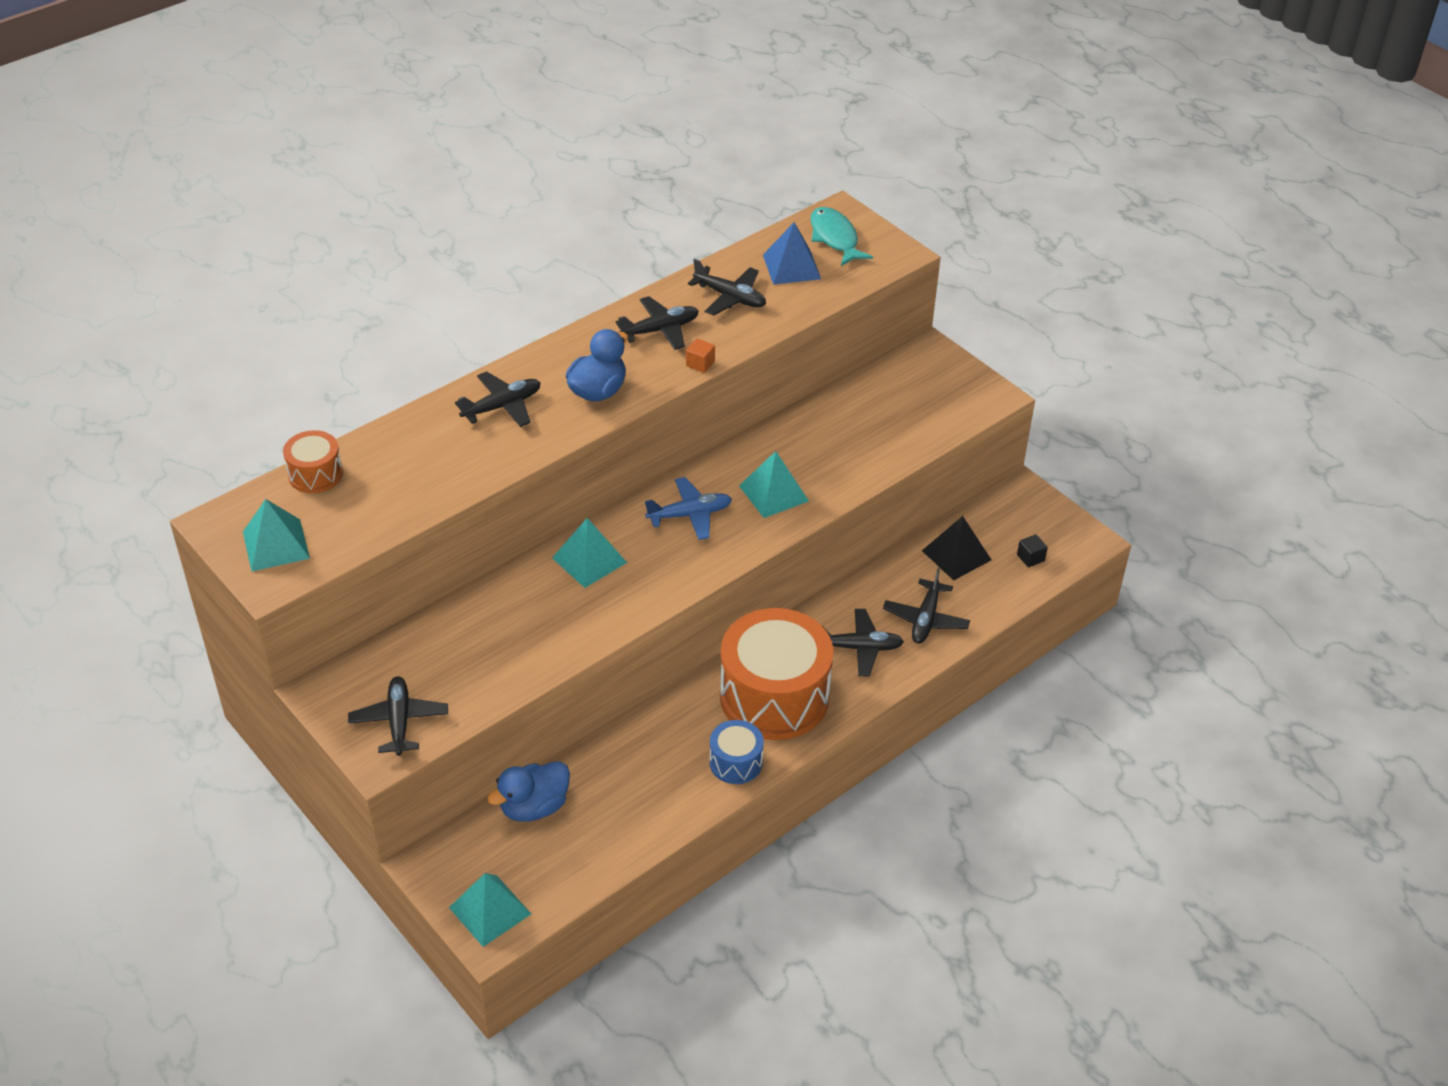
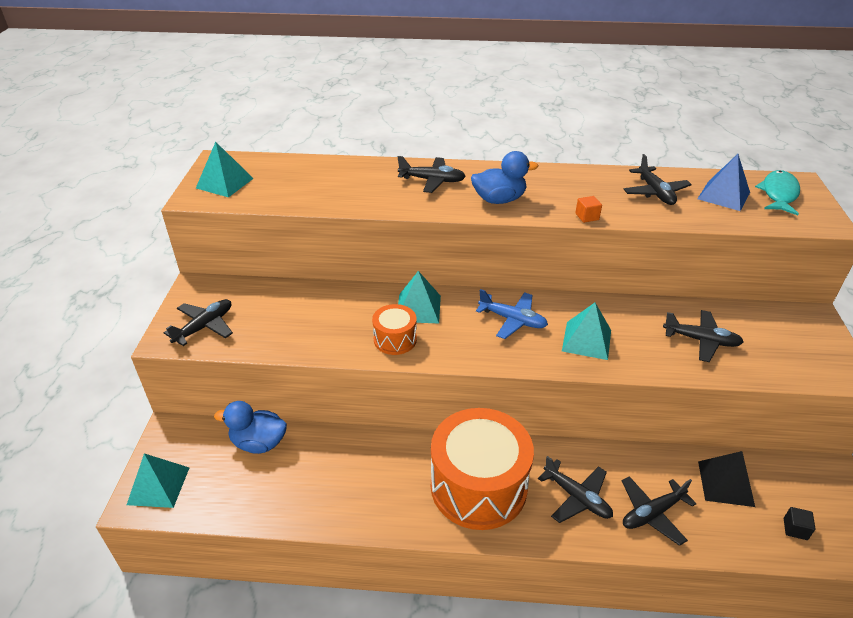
camera: 45 degrees right, 5 degrees down
(315, 474) = (292, 163): orange drum -> orange drum (395, 339)
(660, 330) = (582, 188): black plane -> black plane (701, 340)
(736, 762) = (402, 511): blue drum -> none

